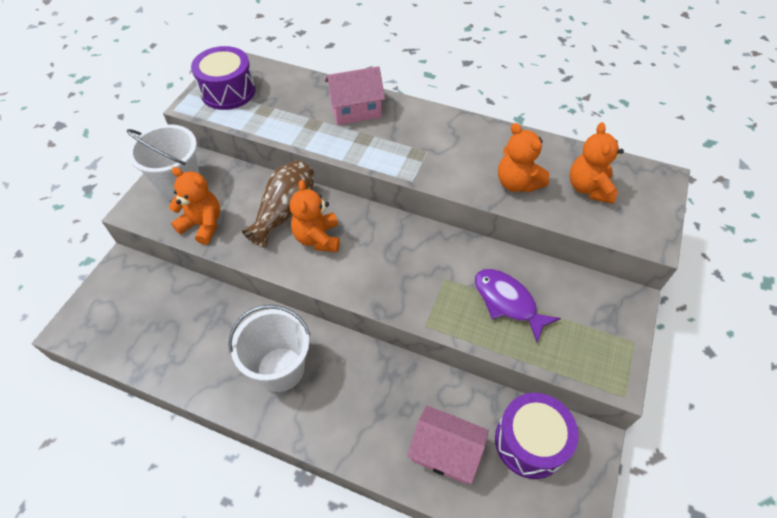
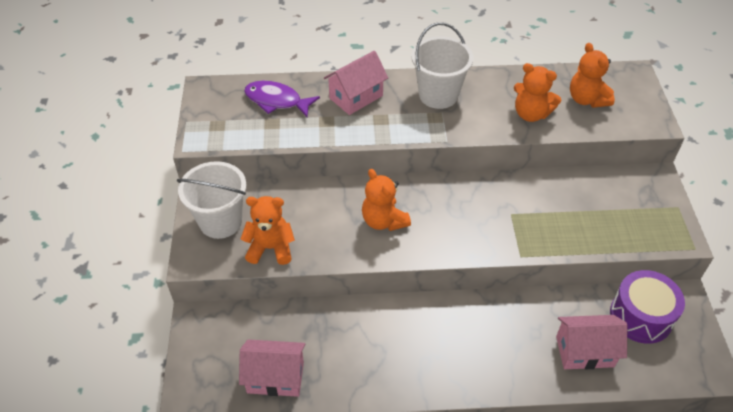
camera: 25 degrees left, 5 degrees down
(147, 345) = (275, 377): none -> pink house
(228, 91) = (223, 117): purple drum -> none
(280, 369) = (411, 346): white bucket -> white bucket (438, 95)
(285, 212) = (339, 209): brown vase -> none
(507, 302) = (571, 213): purple fish -> purple fish (276, 101)

